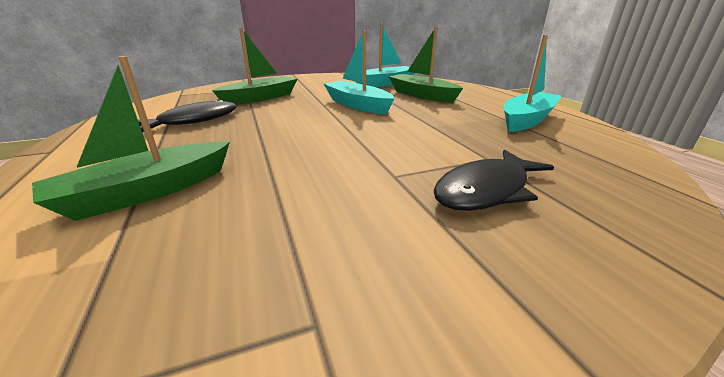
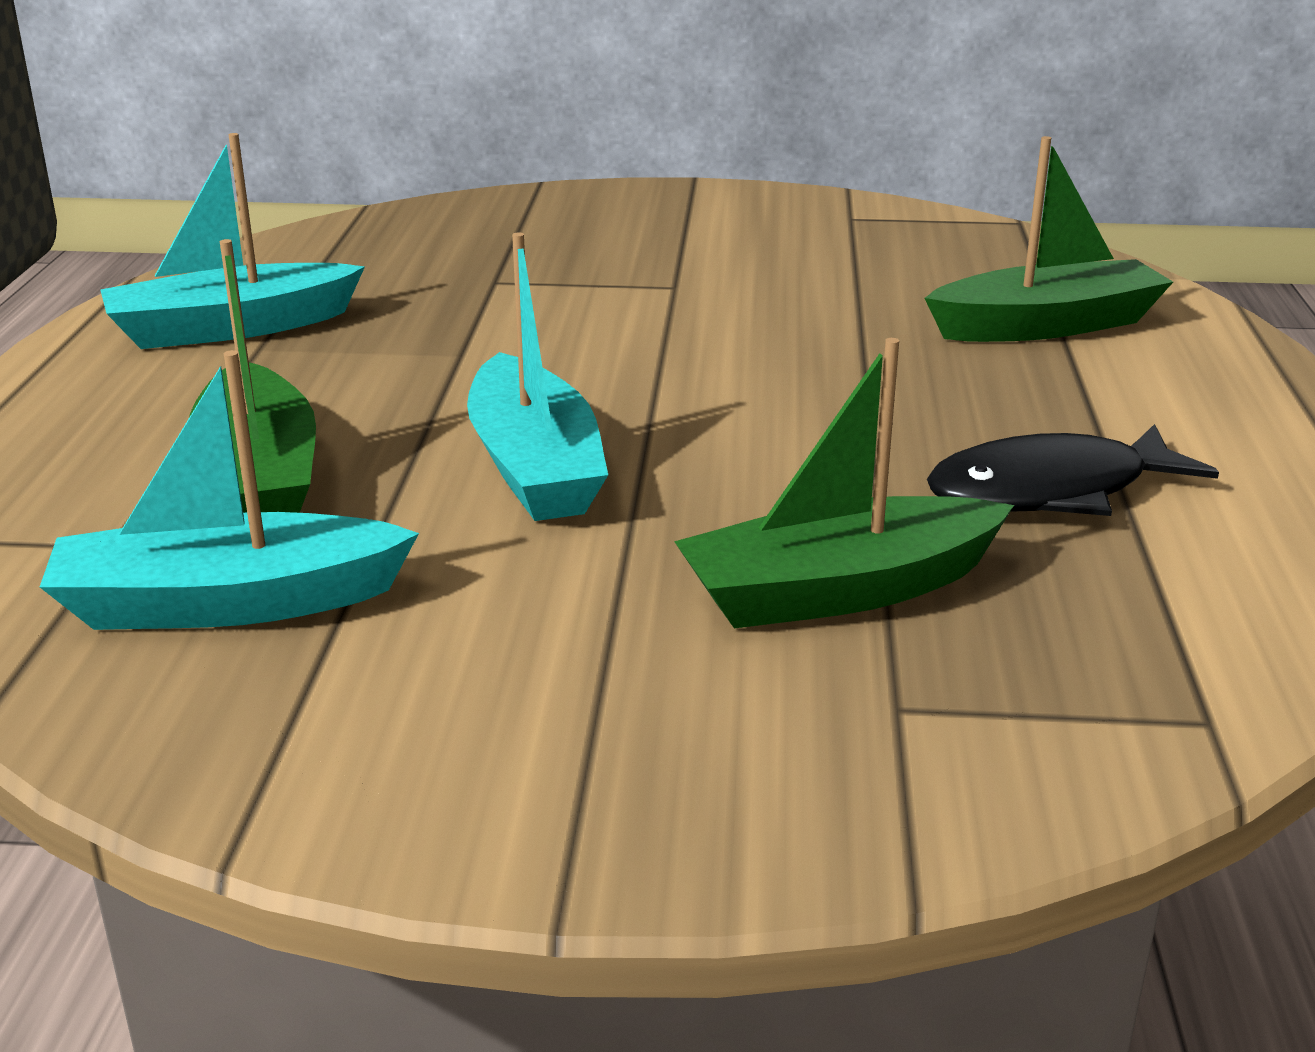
camera: 155 degrees left, 0 degrees up
(486, 190) = (582, 251): black fish -> none

